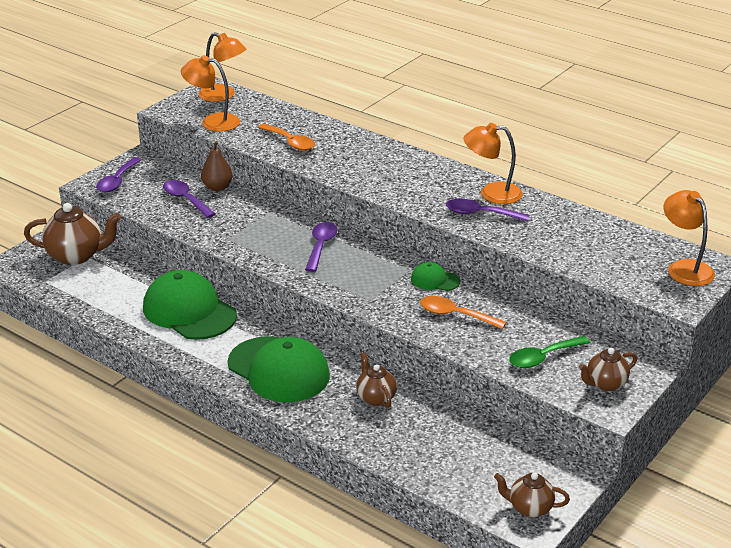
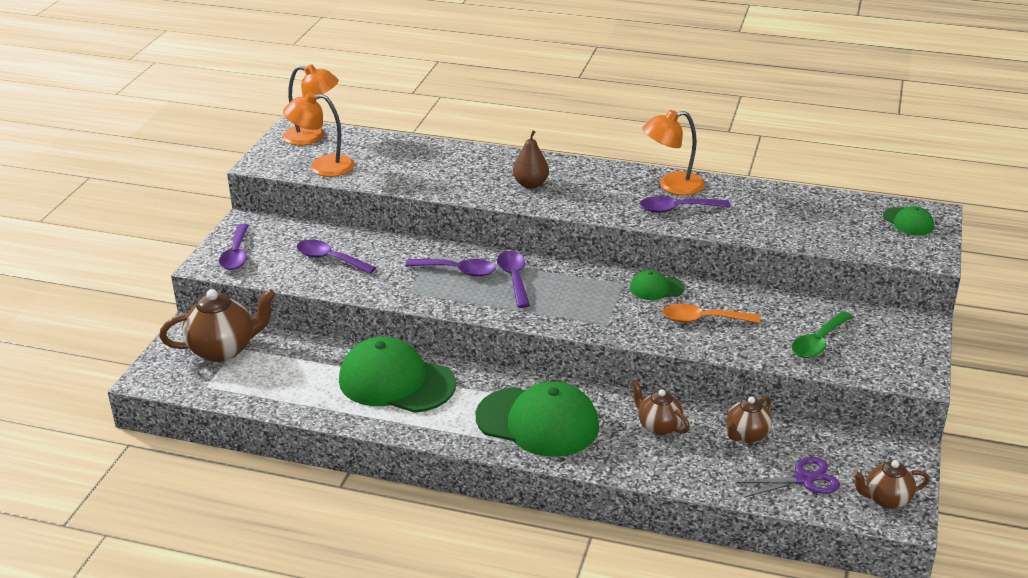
camera: 20 degrees left, 0 degrees up
(217, 187) = (356, 239): brown pear -> brown pear (531, 184)
(279, 230) = (457, 271): none -> purple spoon
(290, 142) = (424, 173): orange spoon -> none
(468, 472) = (803, 479): none -> purple scissors
(605, 384) = (895, 354): brown teapot -> brown teapot (746, 435)
(685, 268) = (908, 222): orange lamp -> green cap

